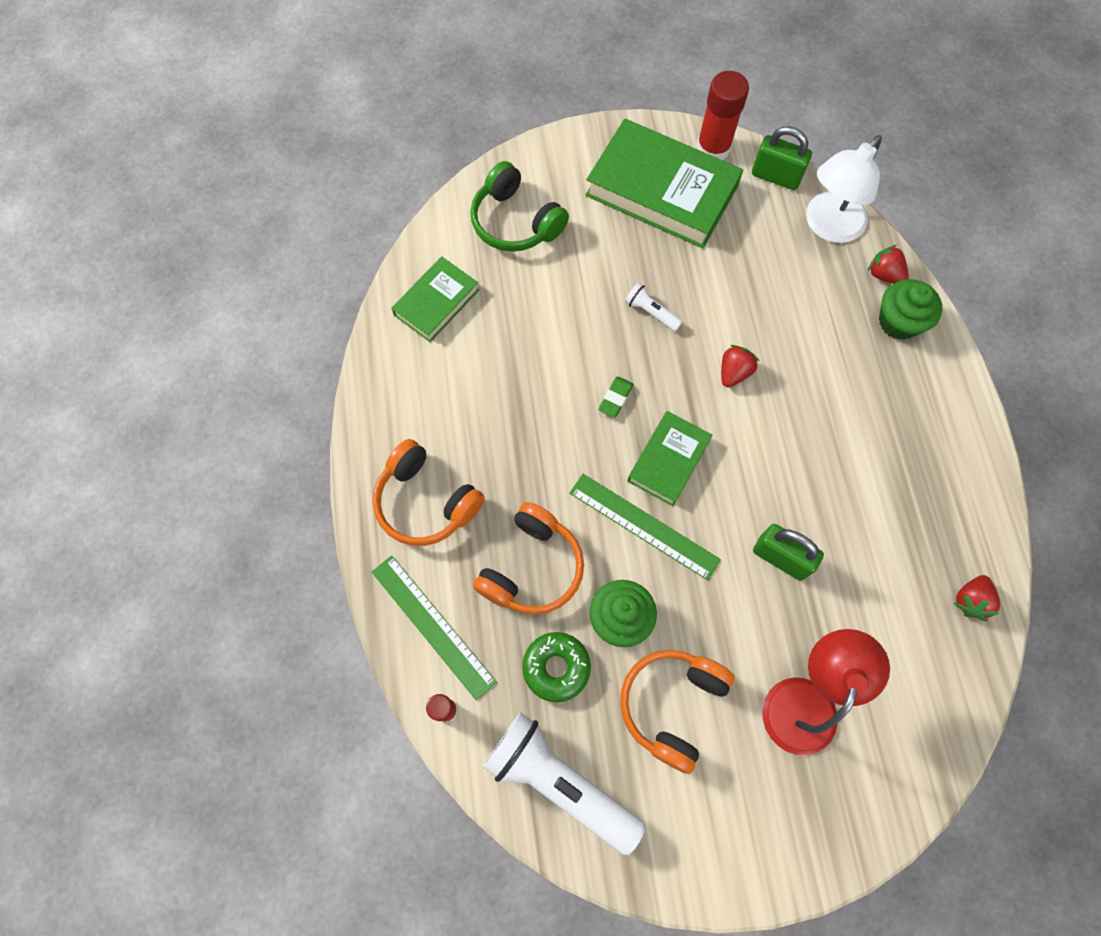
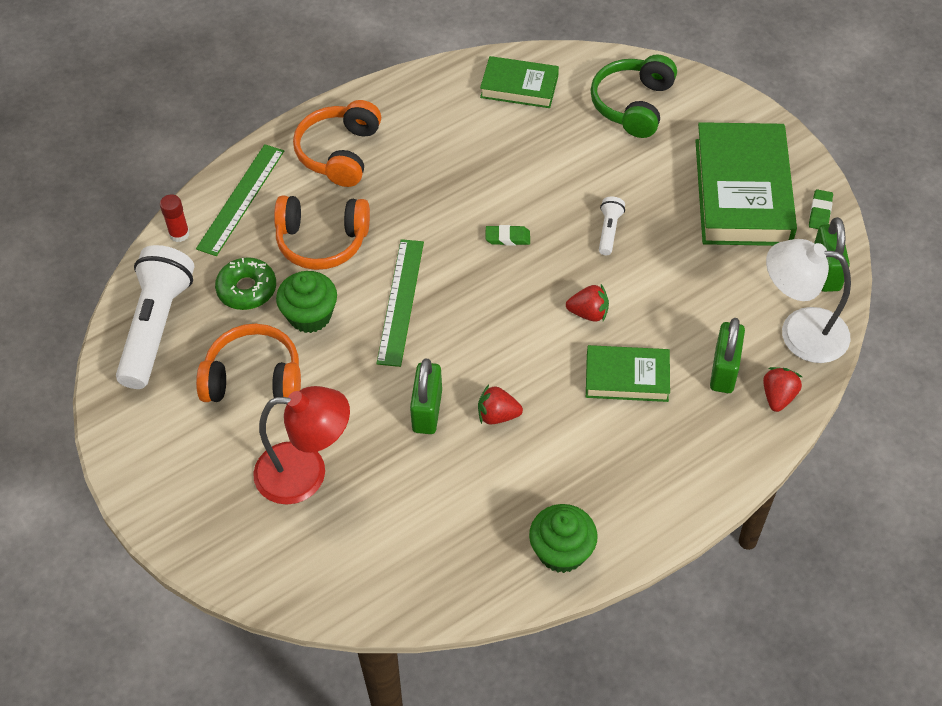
camera: 65 degrees right, 15 degrees down
(668, 460) = (471, 296): green book -> green book (627, 377)
(713, 148) = (820, 212): red glue stick -> green eraser
(841, 300) = (724, 370): none -> green padlock
(899, 322) = (732, 426): green cupcake -> green cupcake (561, 551)
(970, 600) = (469, 577): red strawberry -> red strawberry (497, 415)

